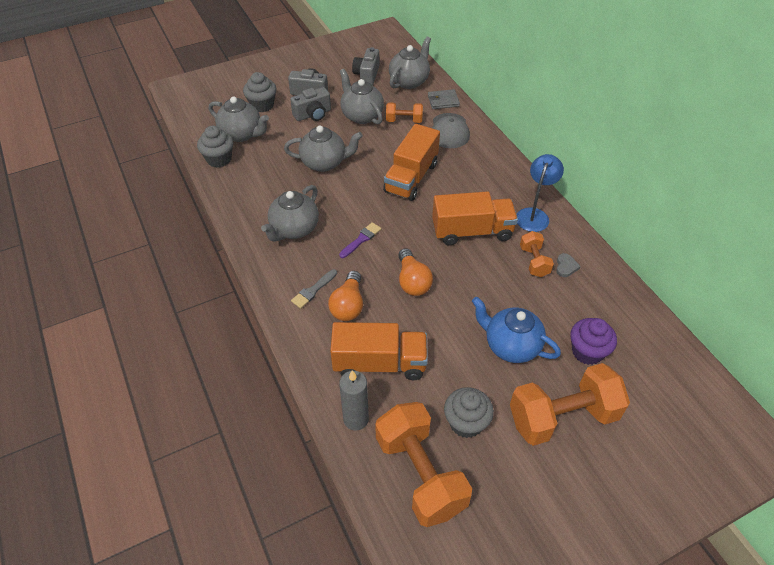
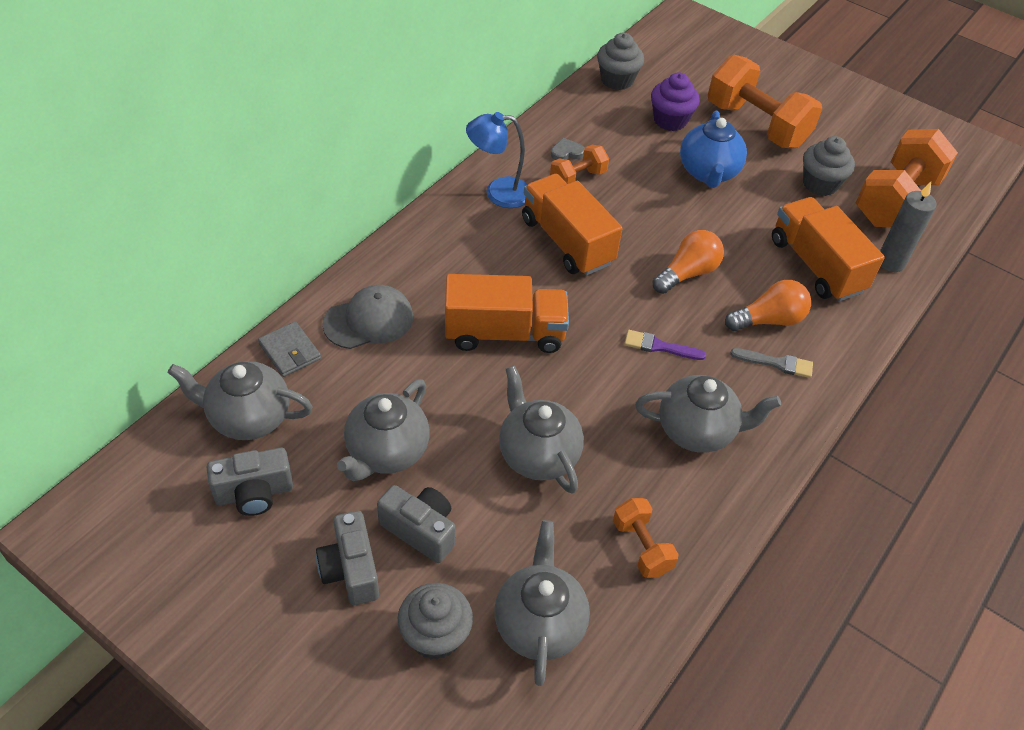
camera: 120 degrees left, 0 degrees up
(219, 159) = (625, 623): grey cupcake -> grey cupcake (617, 80)
(404, 120) = (370, 387): orange dumbbell -> orange dumbbell (641, 547)

